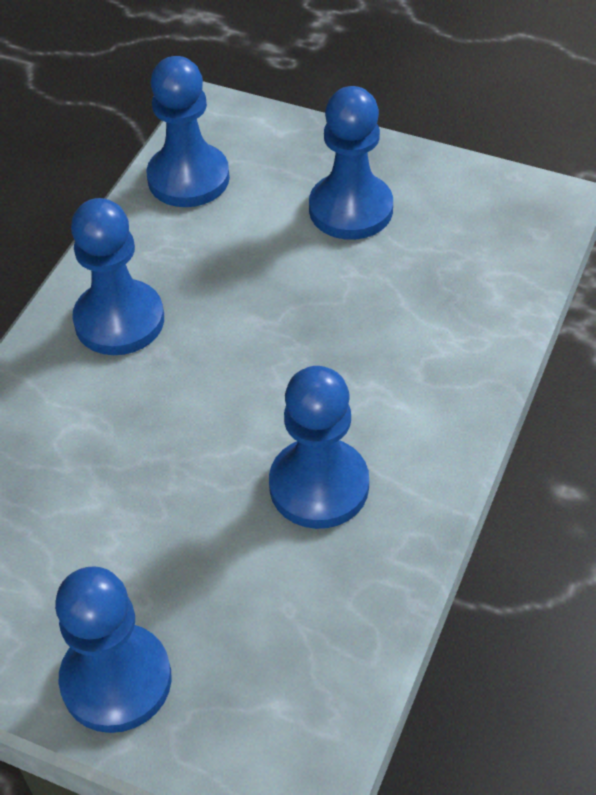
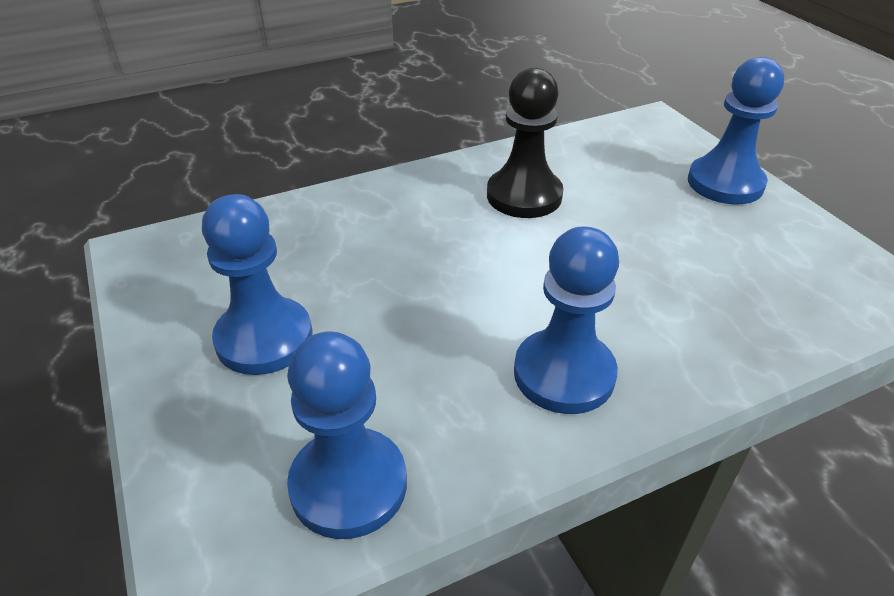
camera: 140 degrees left, 10 degrees down
(319, 486) = (524, 196): blue pawn -> black pawn

